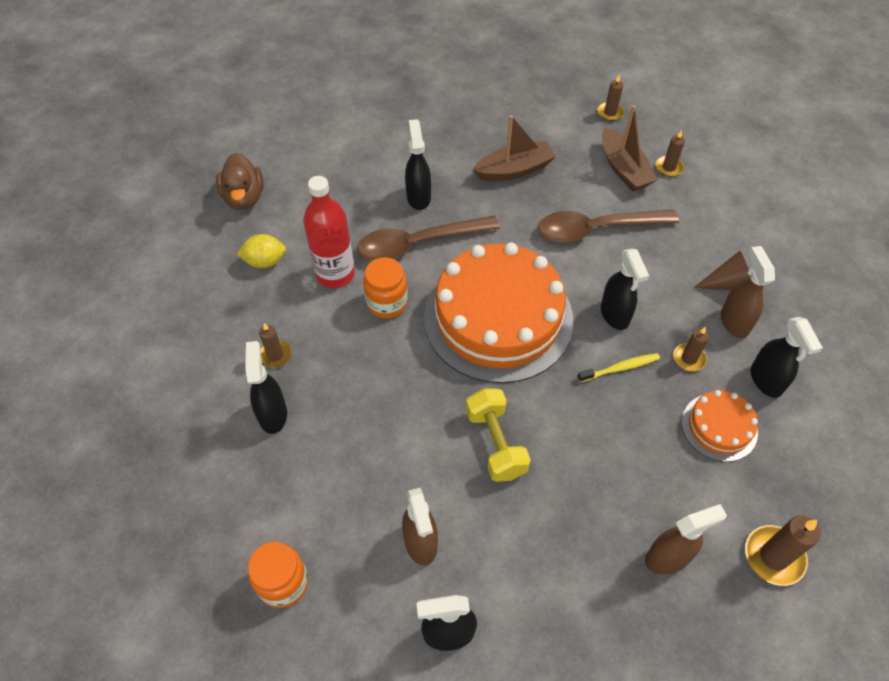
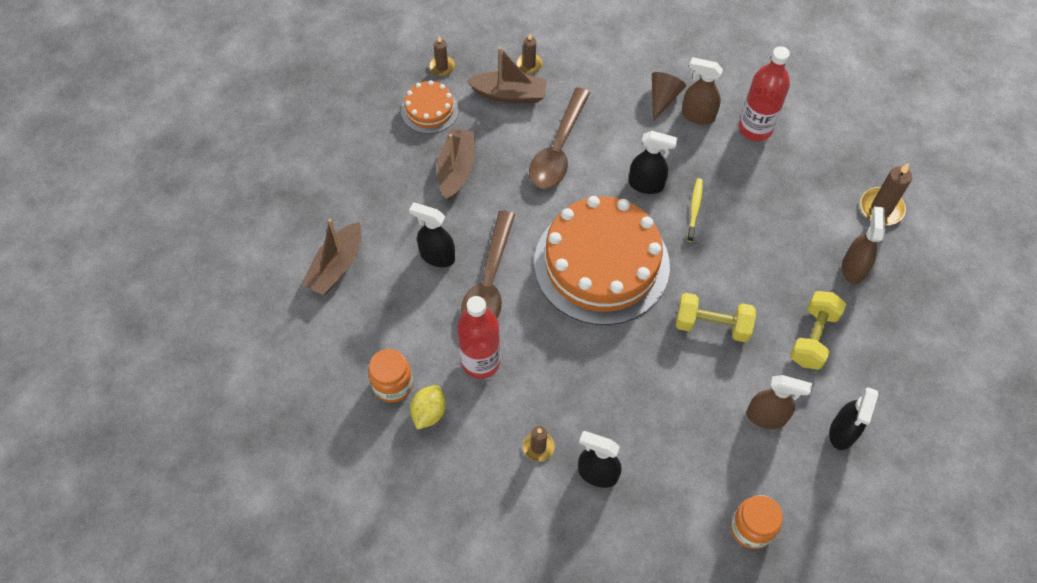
camera: 60 degrees left, 5 degrees up
(244, 197) = (337, 398): brown duck -> none
(363, 140) = (336, 266): none -> brown boat
(387, 303) = (536, 336): orange jar -> orange jar (393, 385)
(548, 551) = (813, 337): none -> yellow dumbbell
(689, 358) = (711, 162): brown candle -> none
(719, 427) = (775, 179): orange cake -> orange cake (429, 110)
(766, 381) = (755, 128): black spray bottle -> red bottle

